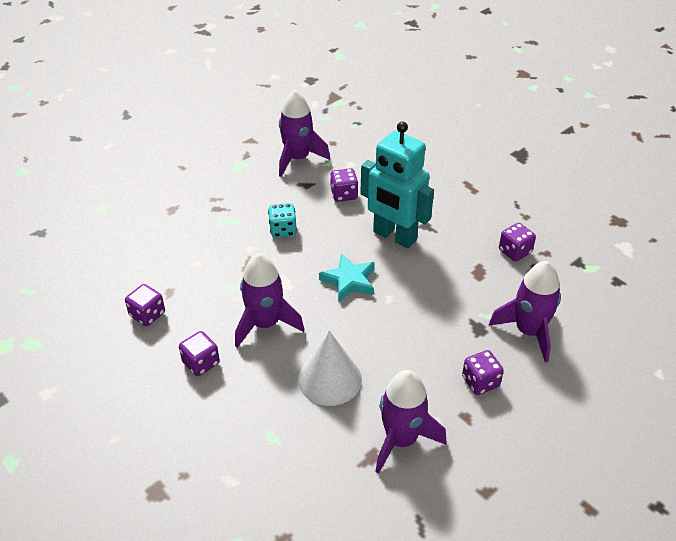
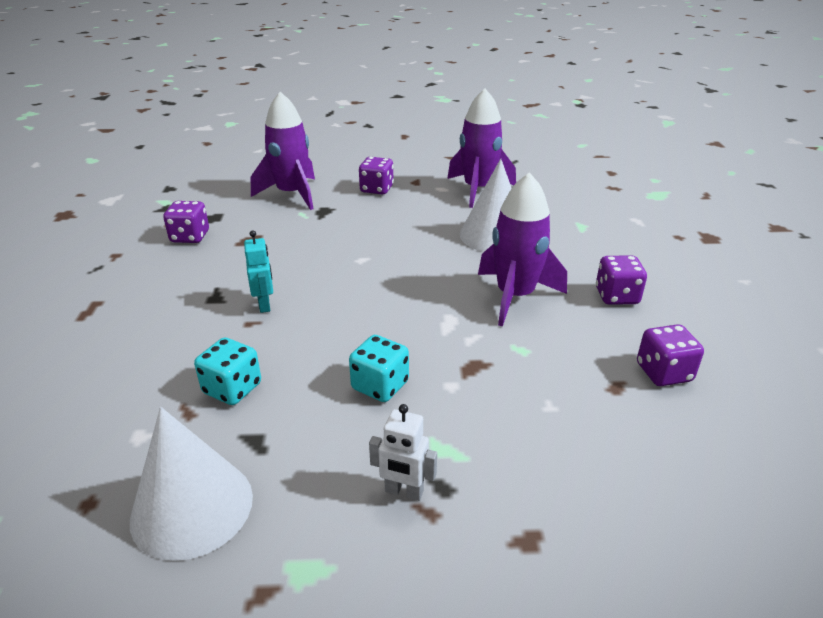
camera: 140 degrees left, 10 degrees down
(230, 199) = (404, 491): none -> white robot
(297, 159) = (192, 507): purple rocket -> white cone
(344, 194) = (232, 388): purple dice -> turquoise dice
(349, 281) = (378, 290): turquoise star -> none
(394, 236) = (265, 305): turquoise robot -> turquoise robot, size x0.41

